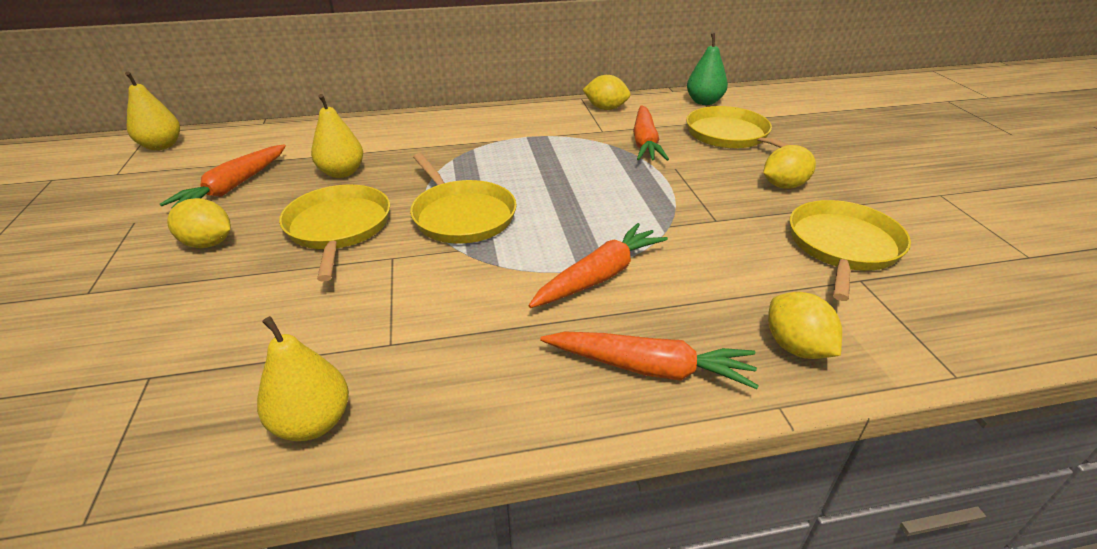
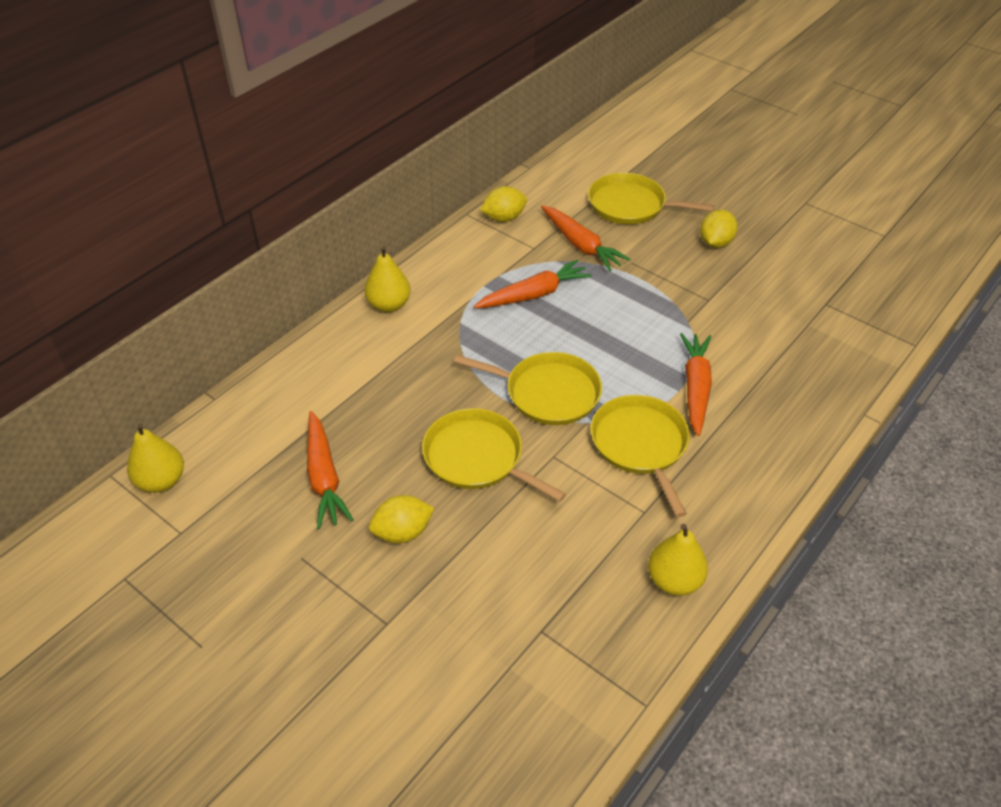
camera: 40 degrees left, 10 degrees up
(342, 173) = (392, 409): yellow pear -> yellow pear (389, 305)
(649, 368) = (789, 432): orange carrot -> orange carrot (533, 295)
(704, 102) = (569, 171): green pear -> none
(796, 347) = (839, 372): yellow lemon -> none
(842, 246) = (795, 281): yellow pan -> yellow pan (640, 445)

